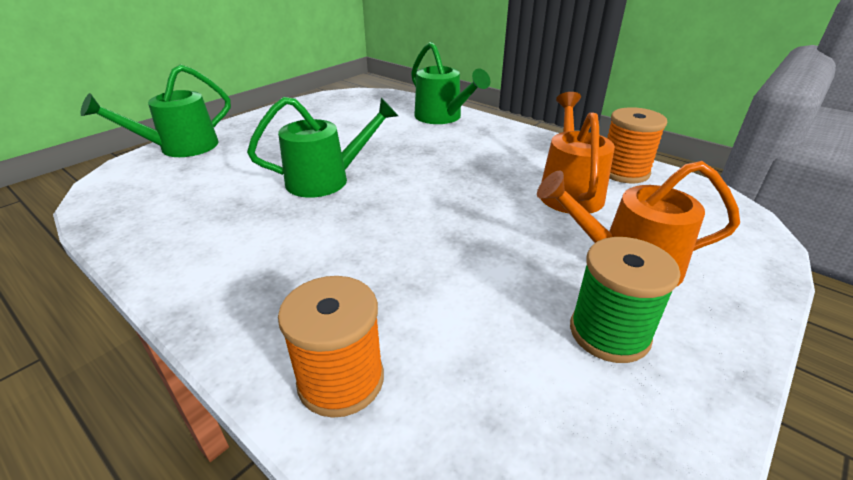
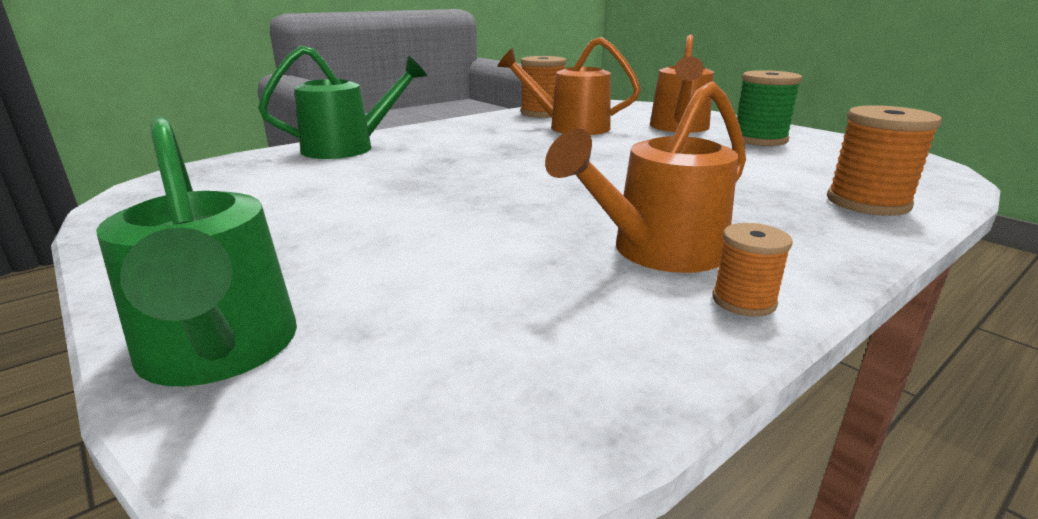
camera: 80 degrees left, 10 degrees down
(165, 266) = (743, 301): none -> orange spool
(240, 237) = (657, 253): none -> orange watering can
(327, 180) = (500, 206): green watering can -> none

